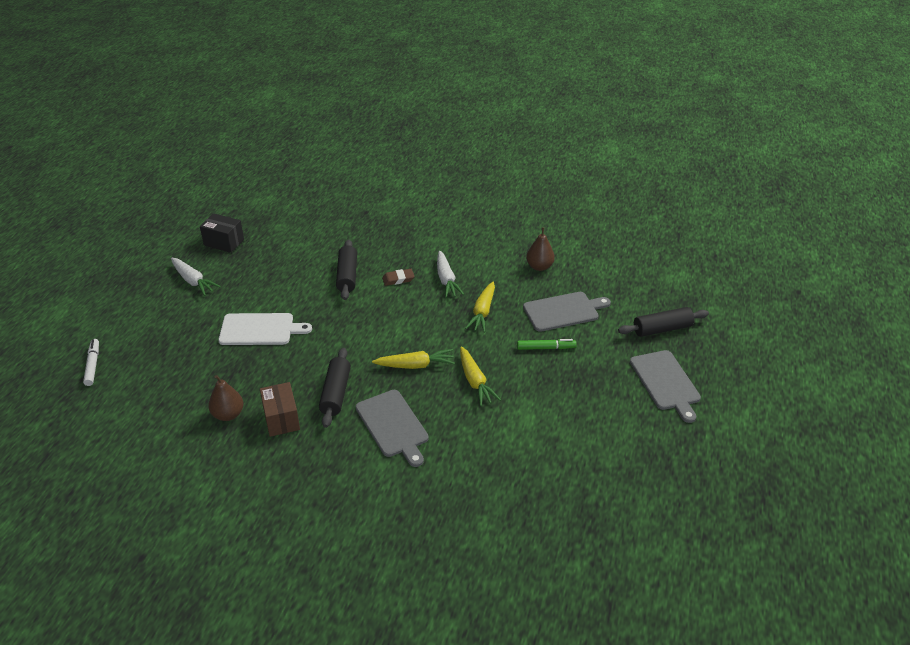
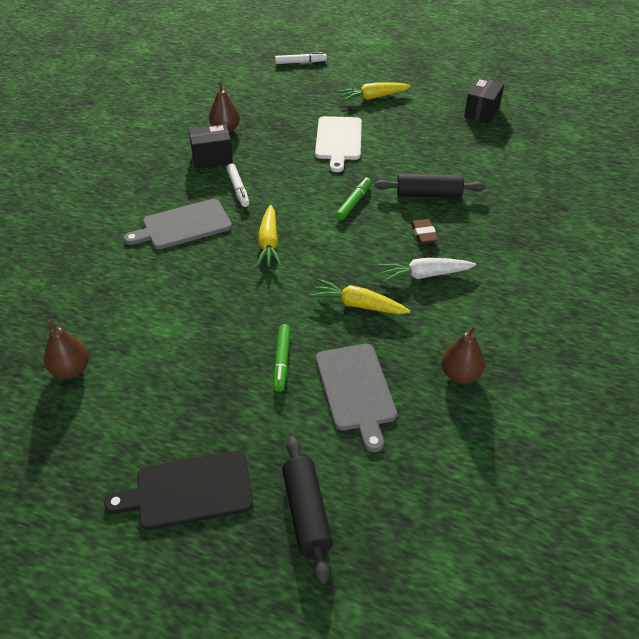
camera: 95 degrees right, 5 degrees up
(193, 281) = (415, 99): white carrot -> none
(281, 419) = (212, 158): brown box -> black box
(336, 393) = (238, 189): black rolling pin -> white marker
(358, 317) = (353, 203): none -> green marker
(475, 382) = (233, 289): yellow carrot -> yellow carrot (373, 97)
(582, 469) = (71, 370): none -> brown pear
(666, 382) = (189, 490): grey cutting board -> black cutting board

